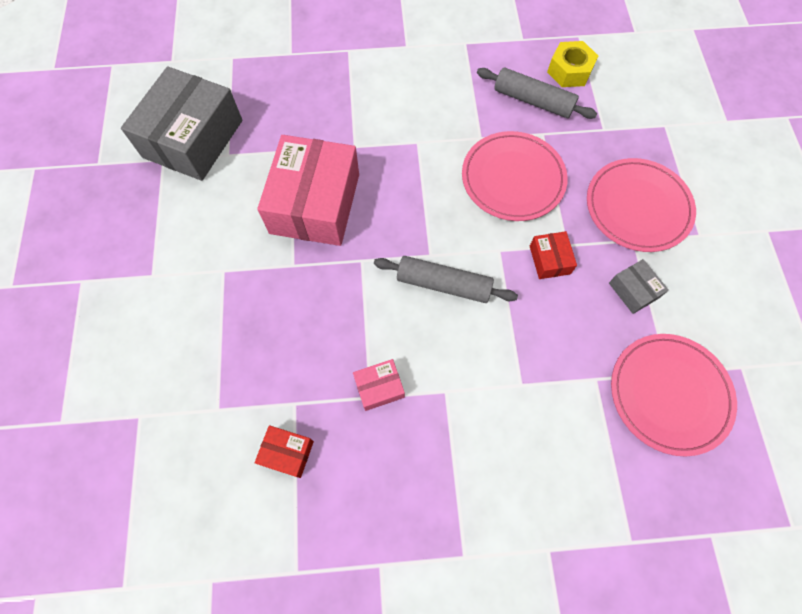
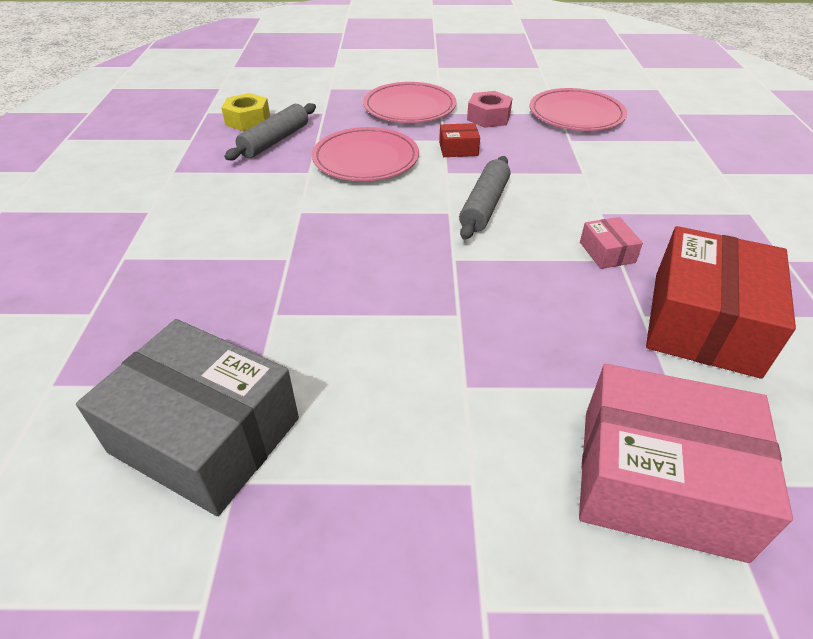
camera: 85 degrees left, 25 degrees down
(287, 452) = (704, 322): red box -> red box, size x2.32
(315, 203) = (368, 294): pink box -> pink box (659, 481)
(633, 290) = (488, 117): grey box -> pink nut

